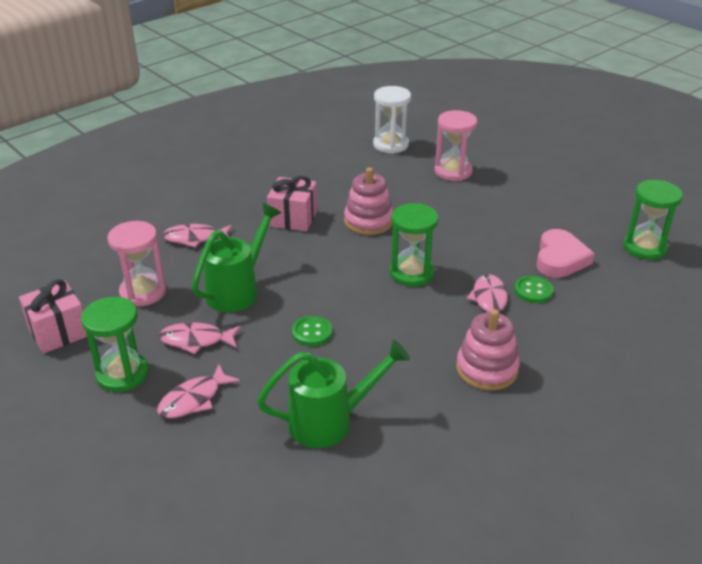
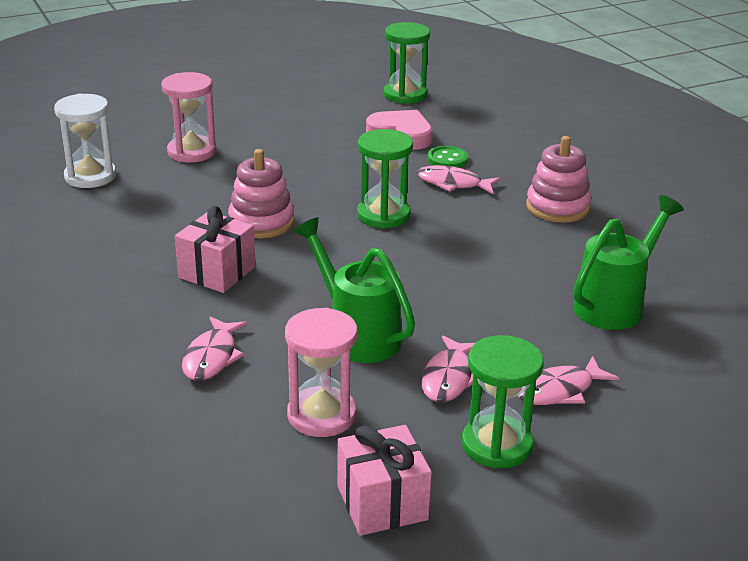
camera: 75 degrees left, 5 degrees down
(194, 399) = (559, 390): pink fish -> pink fish turned 90 degrees clockwise
(312, 332) = (465, 294): green button -> none
(329, 421) = (614, 305): green watering can -> green watering can turned 45 degrees clockwise

